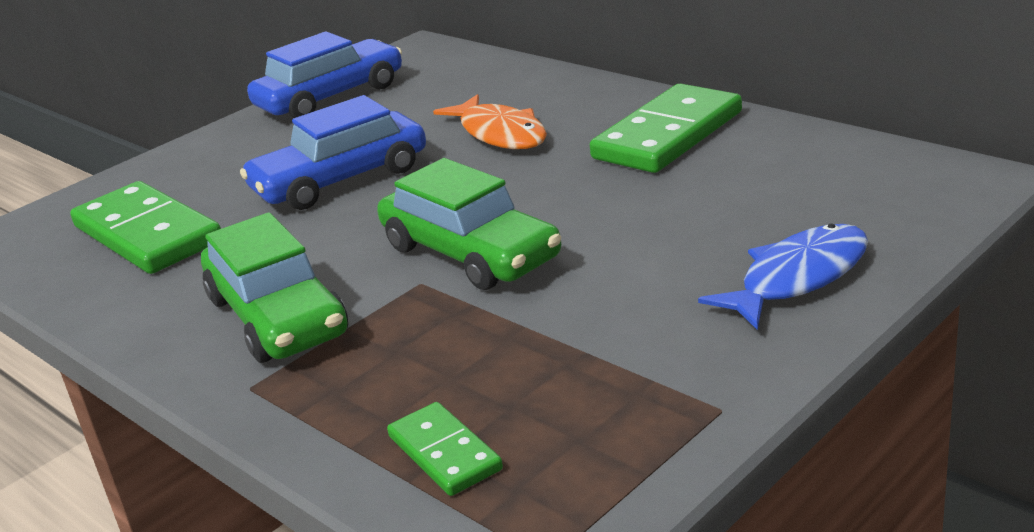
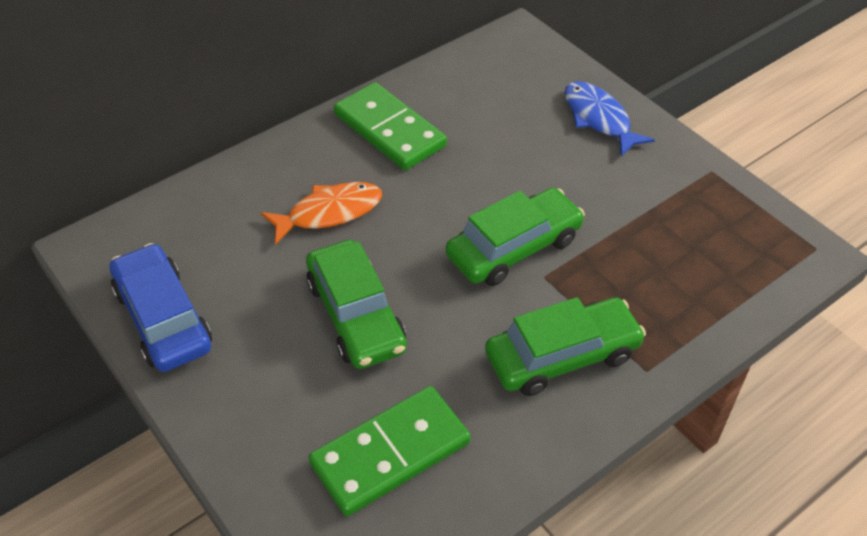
camera: 85 degrees left, 20 degrees up
(340, 179) = (356, 315): blue car -> green car
(444, 453) = (731, 278): green domino -> none

